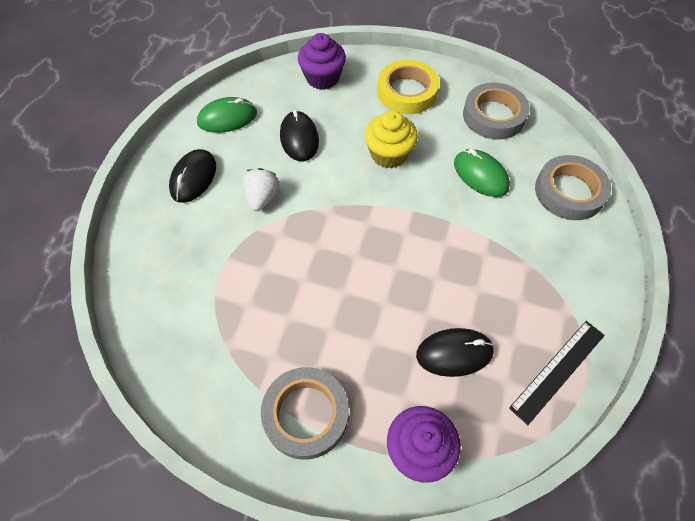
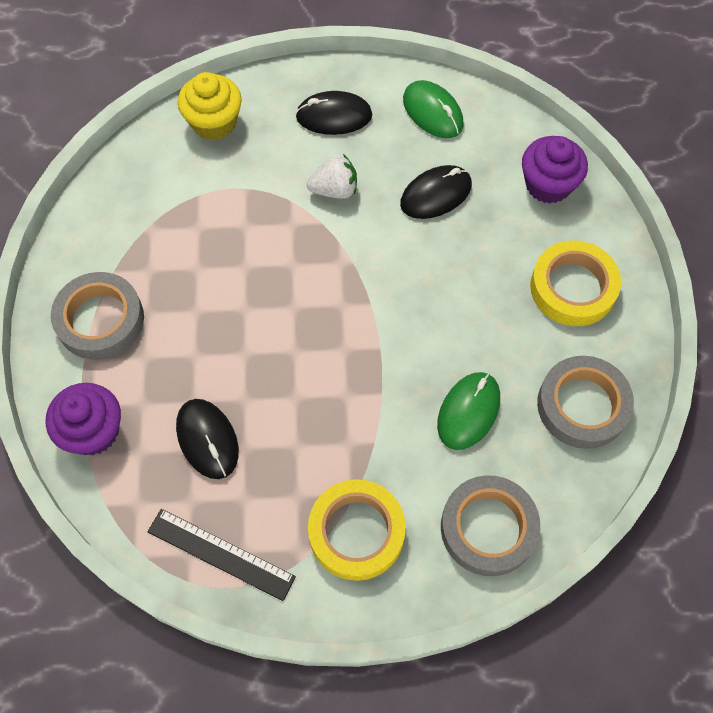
camera: 70 degrees right, 5 degrees up
(389, 154) = (455, 297): yellow cupcake -> yellow cupcake (214, 122)
(557, 270) = (356, 532): none -> yellow tape

